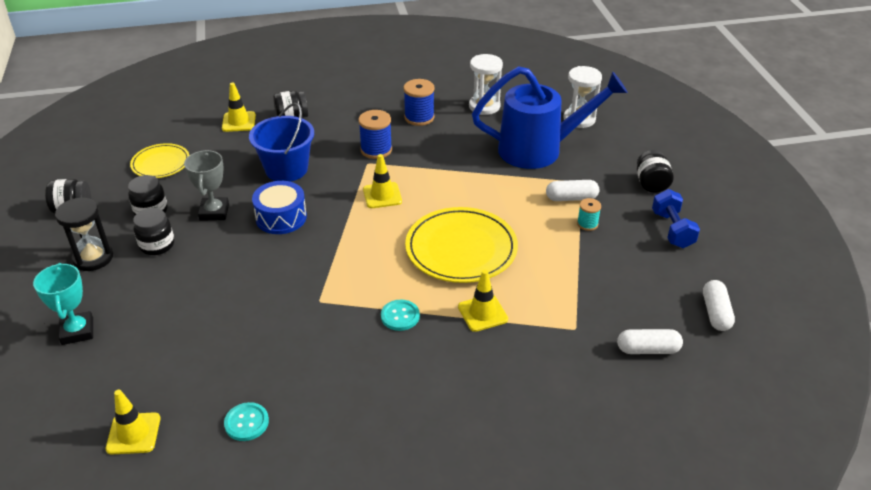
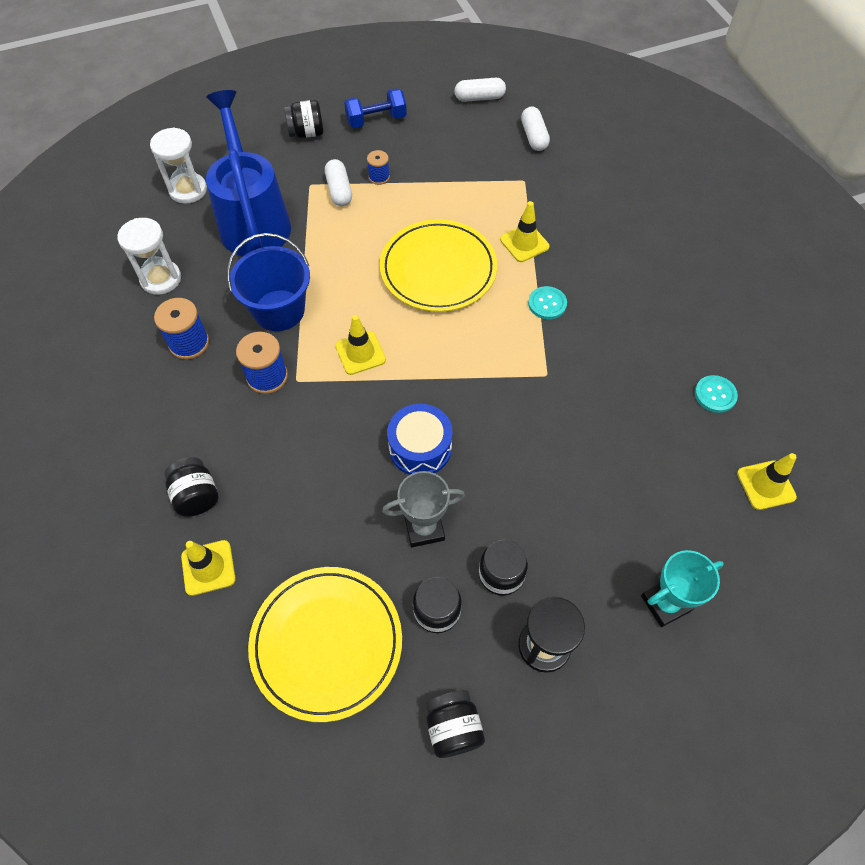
camera: 100 degrees left, 20 degrees up
(161, 163) = (326, 643): yellow plate -> yellow plate, size x1.72
(286, 169) = (320, 469): blue bucket -> blue bucket (279, 310)
(587, 224) = (379, 177): turquoise spool -> blue spool

